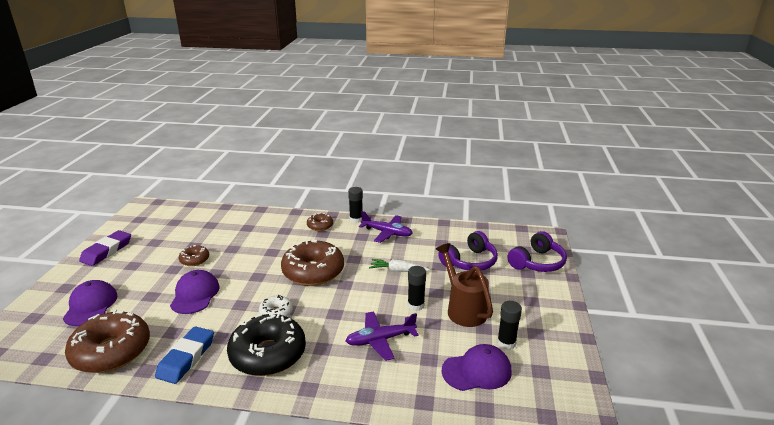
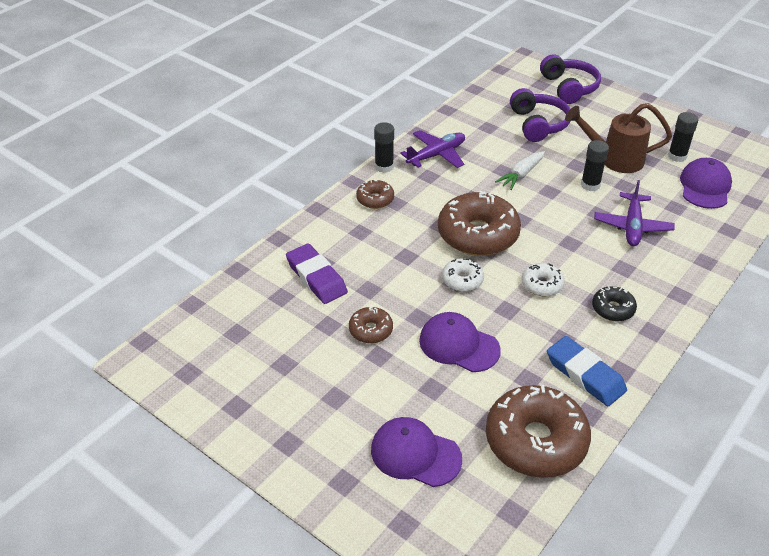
camera: 60 degrees left, 15 degrees up
(107, 251) = (266, 422): purple eraser -> purple eraser (316, 277)
(261, 278) = (462, 280): none -> white donut
(268, 354) = (613, 309): black donut -> black donut, size x0.48

